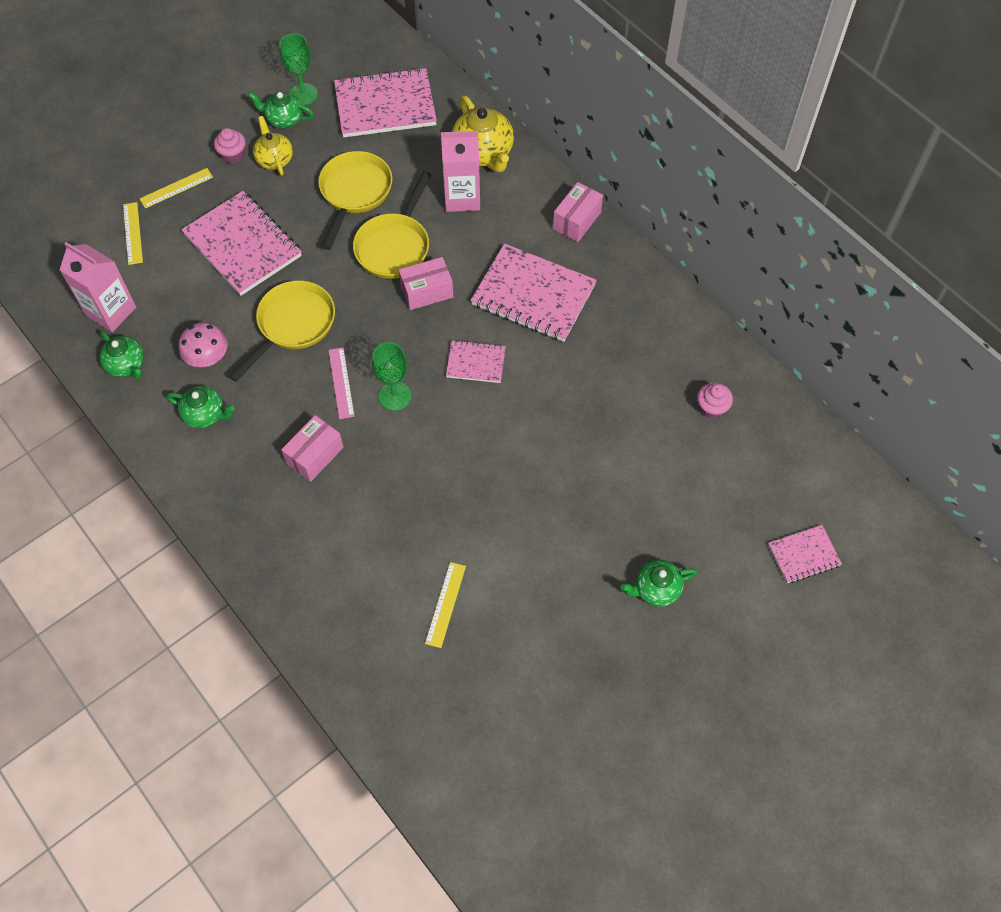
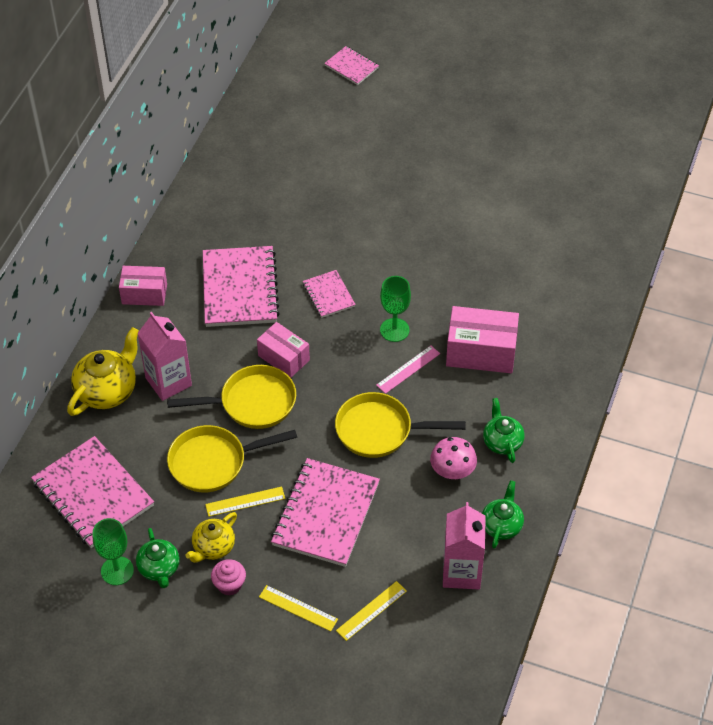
camera: 120 degrees left, 10 degrees down
(315, 455) = (481, 352): pink box -> pink box, size x1.52
(445, 604) = (530, 223): yellow ruler -> yellow ruler (245, 501)
(655, 589) = (432, 126): green teapot -> none
(711, 408) = (270, 149): pink cupcake -> none

